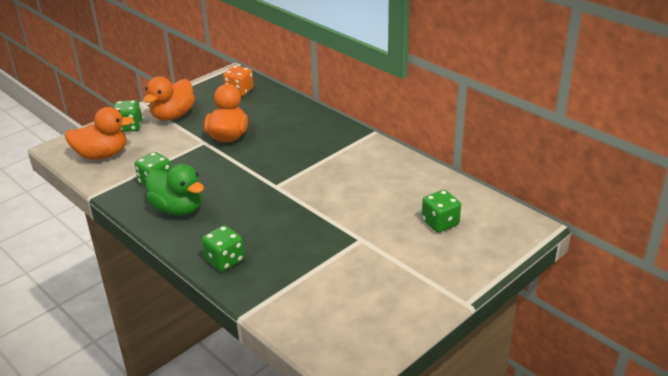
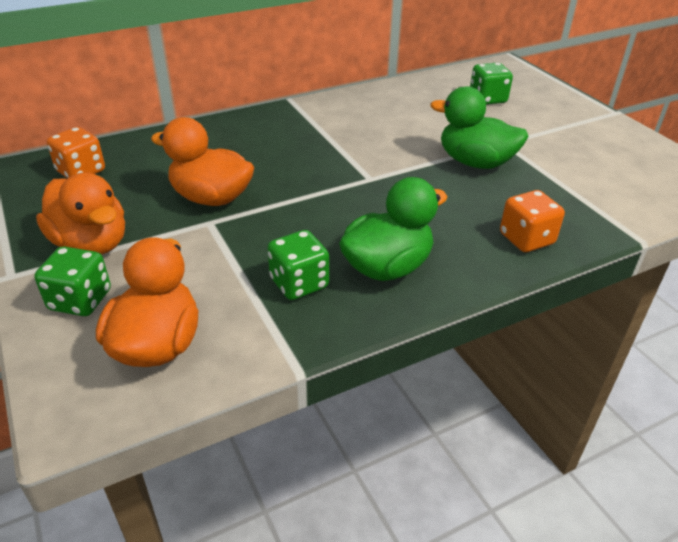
camera: 75 degrees left, 5 degrees up
(225, 260) = (526, 239): green dice -> orange dice
(320, 228) = (475, 162): none -> green duck

